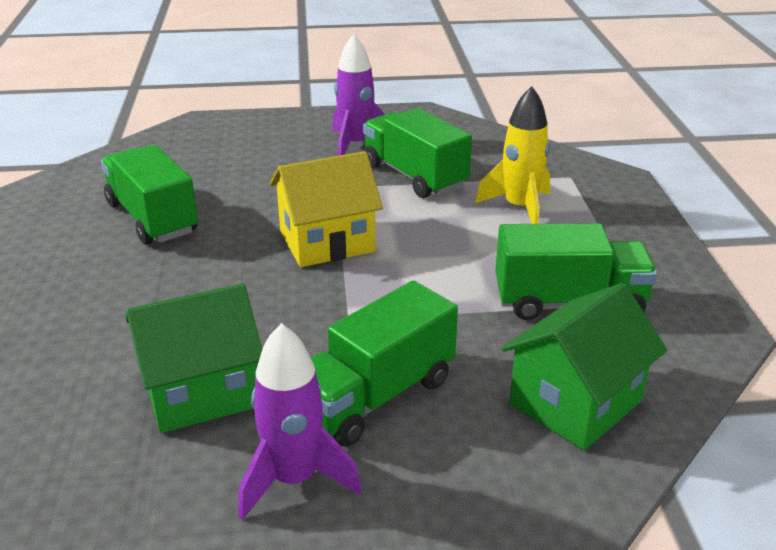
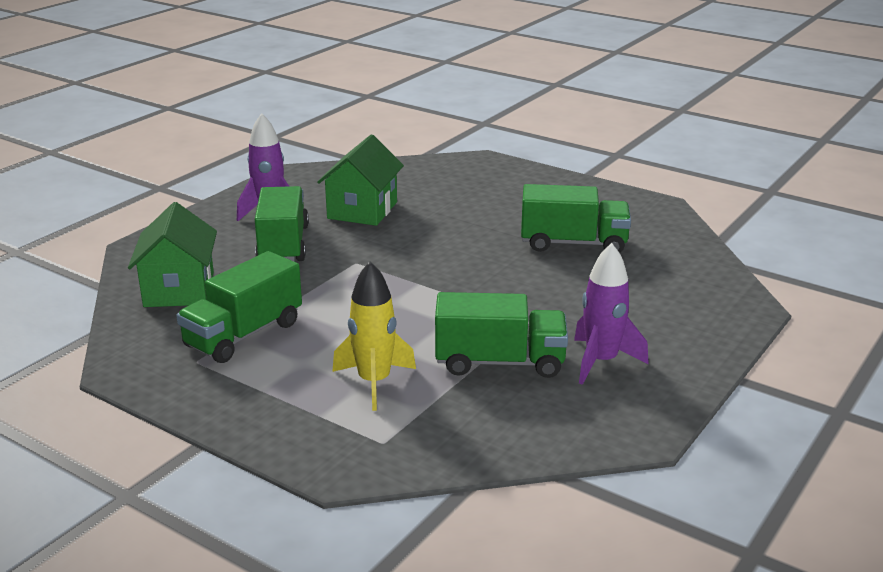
camera: 130 degrees right, 5 degrees down
(327, 242) = (450, 287): yellow house -> none

